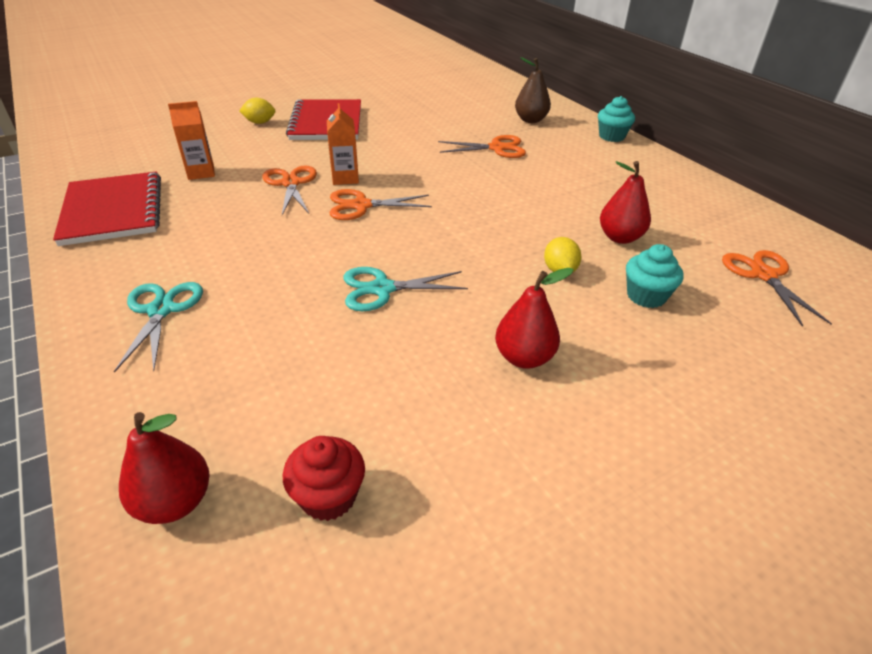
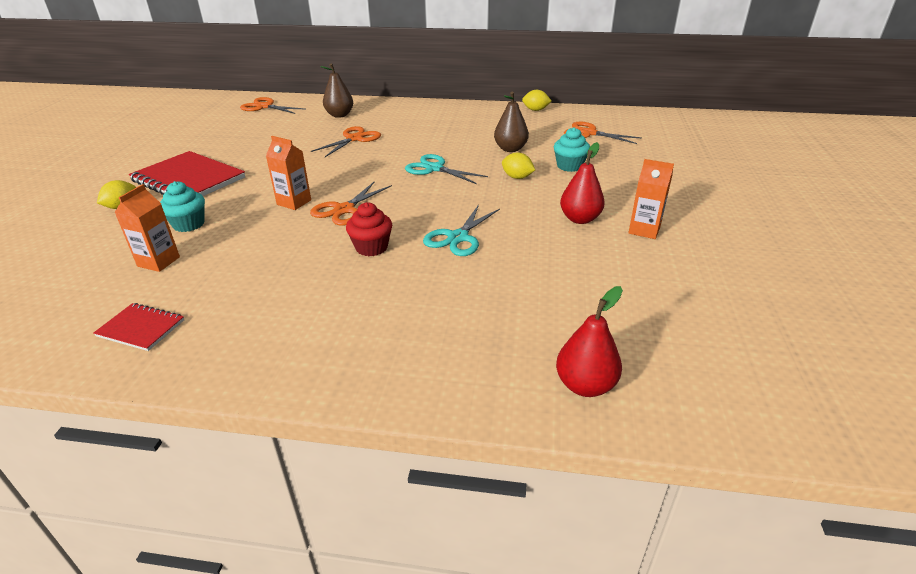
camera: 50 degrees left, 5 degrees down
(113, 210) = (141, 328): red notebook -> red notebook, size x0.49
(161, 310) = (356, 339): turquoise scissors -> turquoise scissors (434, 168)
(291, 183) = (260, 226): orange scissors -> orange scissors (264, 107)
(328, 496) = (631, 322): red cupcake -> red cupcake (371, 247)
(566, 427) = (644, 230): none -> orange carton
(611, 136) = (405, 104): turquoise cupcake -> turquoise cupcake (189, 224)
(620, 237) = (510, 149): red pear -> brown pear
(752, 211) = (535, 110): none -> yellow lemon

